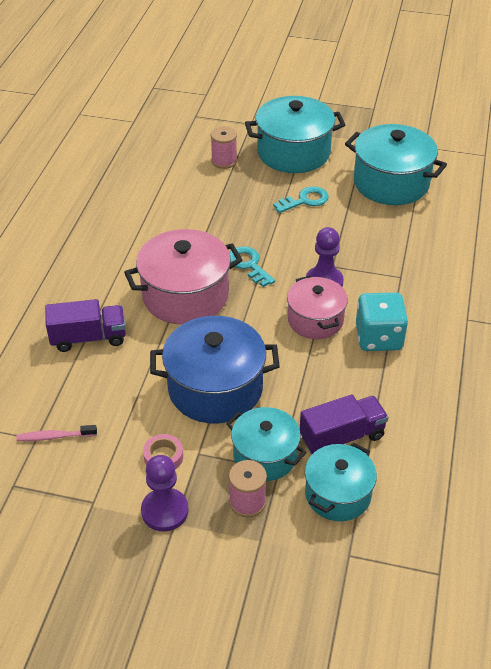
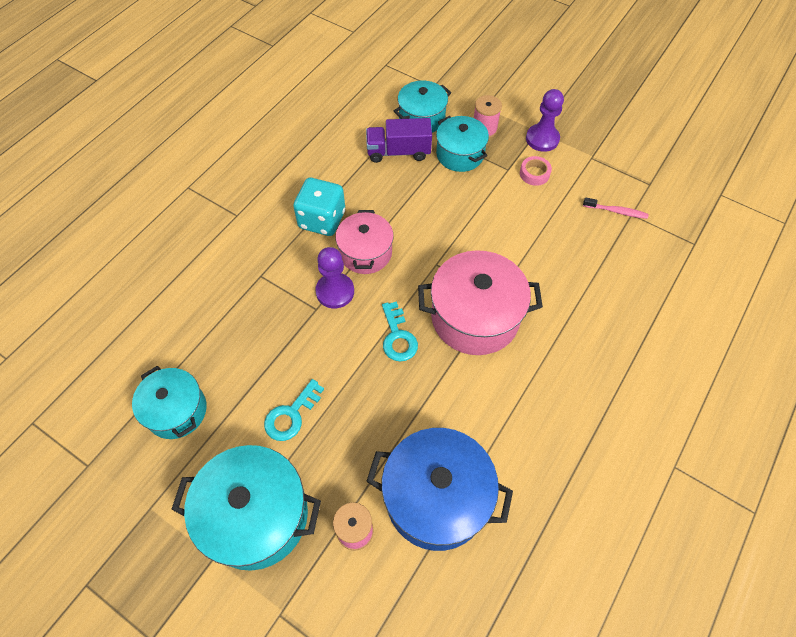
camera: 160 degrees left, 15 degrees up
(88, 338) = (578, 296): purple truck -> none
(215, 388) = (478, 215): blue pot -> blue pot (436, 498)
(305, 200) = (291, 415): turquoise key -> turquoise key turned 45 degrees counterclockwise
(391, 183) = (176, 411): turquoise pot -> turquoise pot, size x0.63

